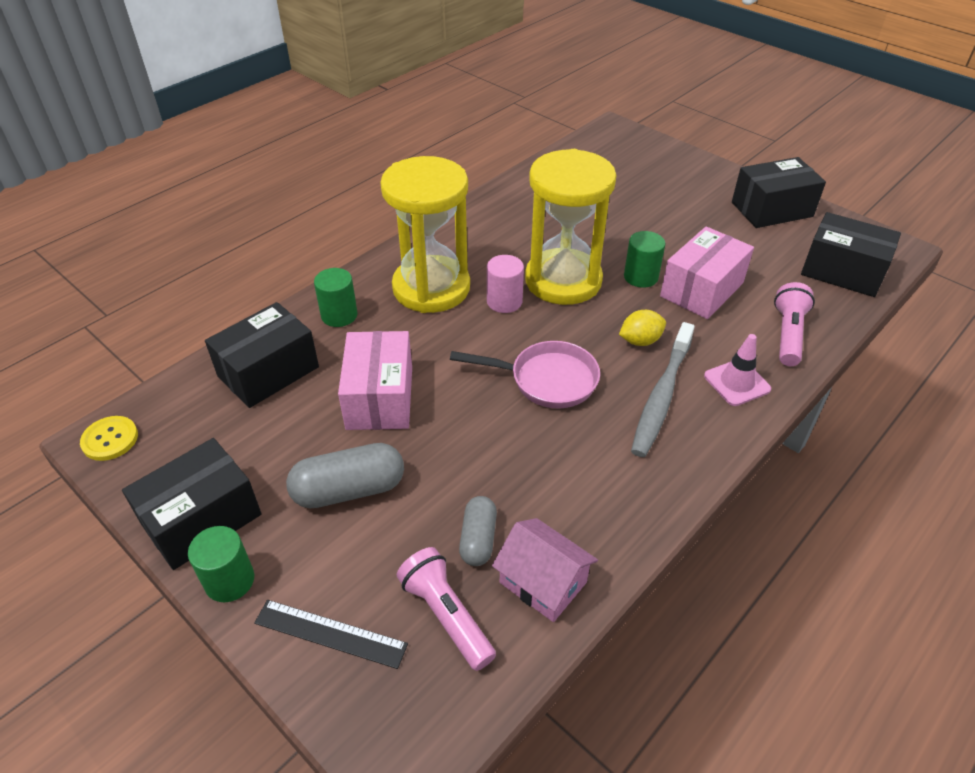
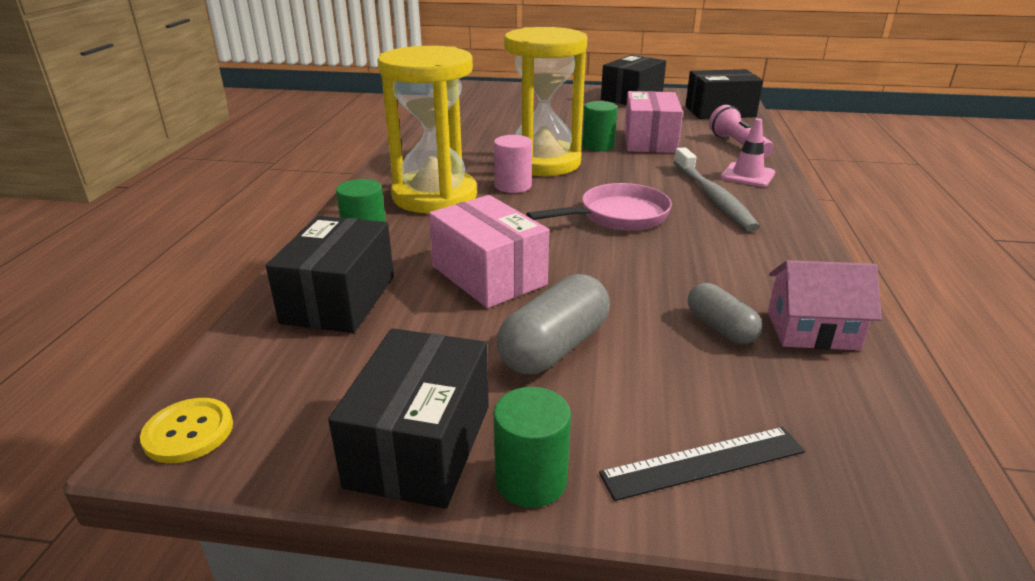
camera: 35 degrees left, 15 degrees down
(446, 615) = (779, 390): pink flashlight -> none
(640, 341) = (651, 175): yellow lemon -> none

